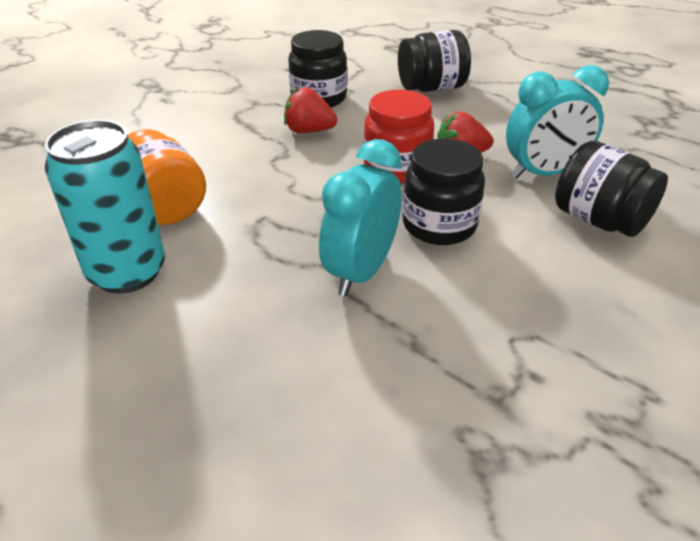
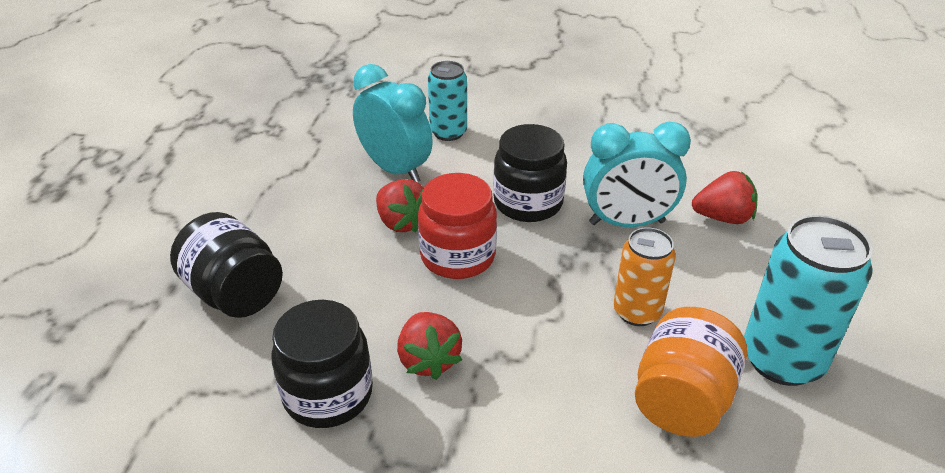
camera: 120 degrees left, 0 degrees up
(254, 224) = (637, 312): none -> orange can
(308, 348) = (723, 217): none -> red strawberry
(599, 220) = (448, 132): black jar -> turquoise can

